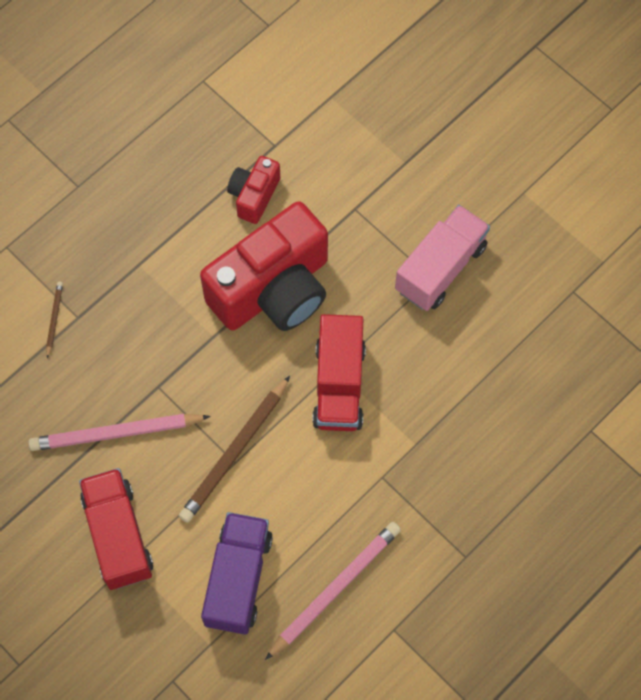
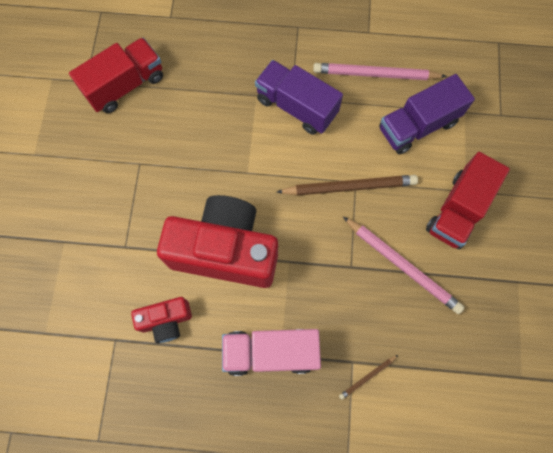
camera: 130 degrees left, 5 degrees up
(339, 385) = (256, 162): red truck -> red truck (125, 85)
(367, 474) = (296, 106): none -> purple truck
(440, 268) = (128, 163): pink truck -> pink truck (270, 352)

